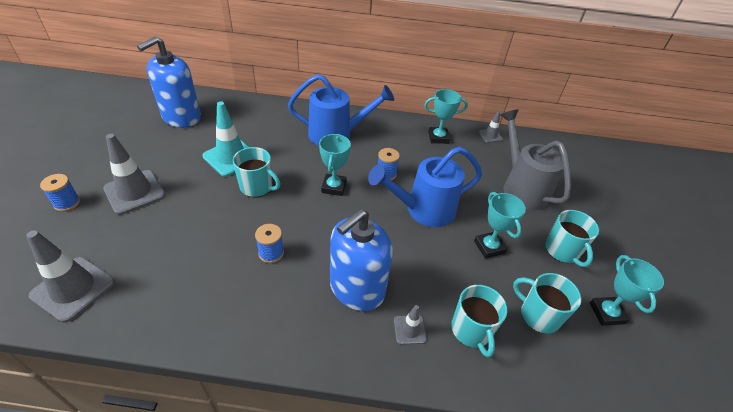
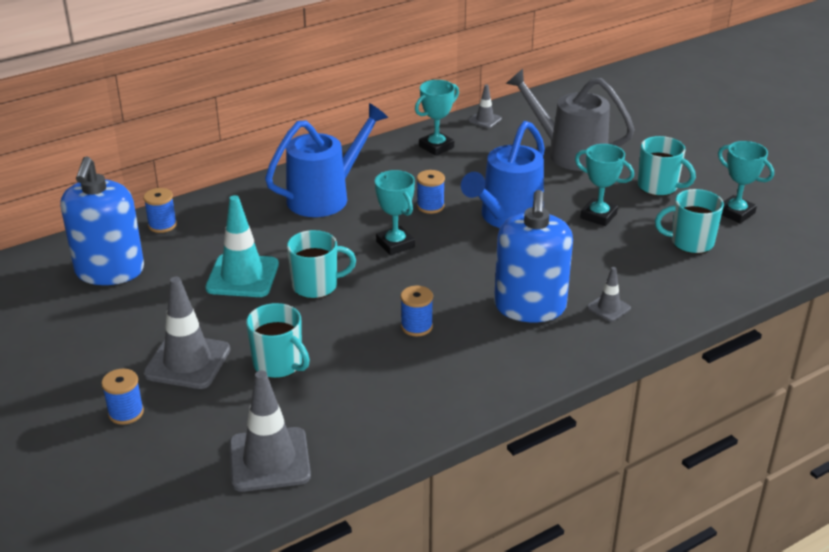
camera: 35 degrees left, 10 degrees down
(238, 106) = (162, 225): none -> blue spool
(471, 331) = (654, 281): turquoise mug -> turquoise mug (279, 364)

